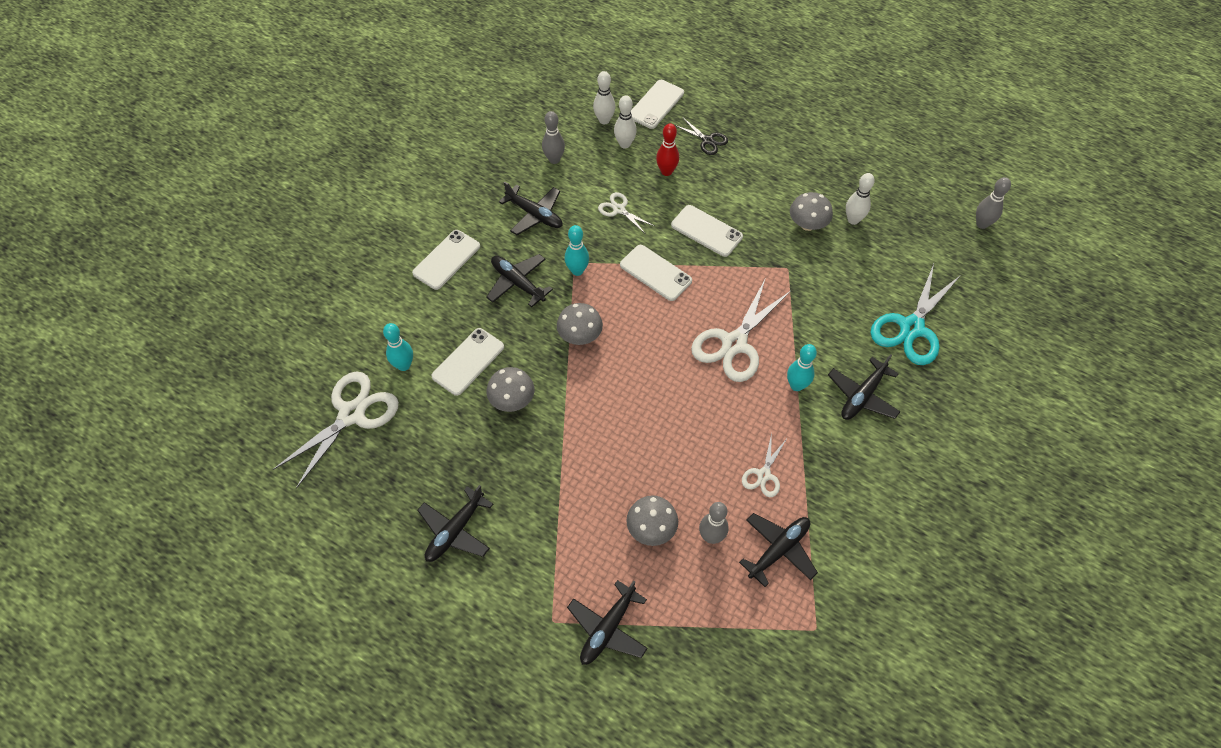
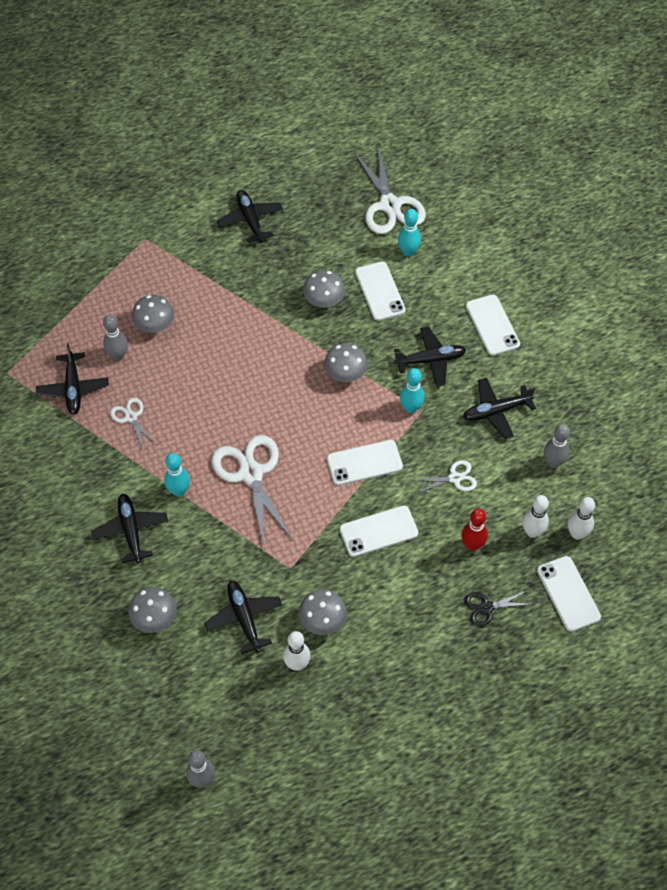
camera: 125 degrees right, 0 degrees up
(607, 628) = (114, 263): black plane -> black plane (244, 618)
(911, 328) = (154, 618): turquoise scissors -> grey mushroom

